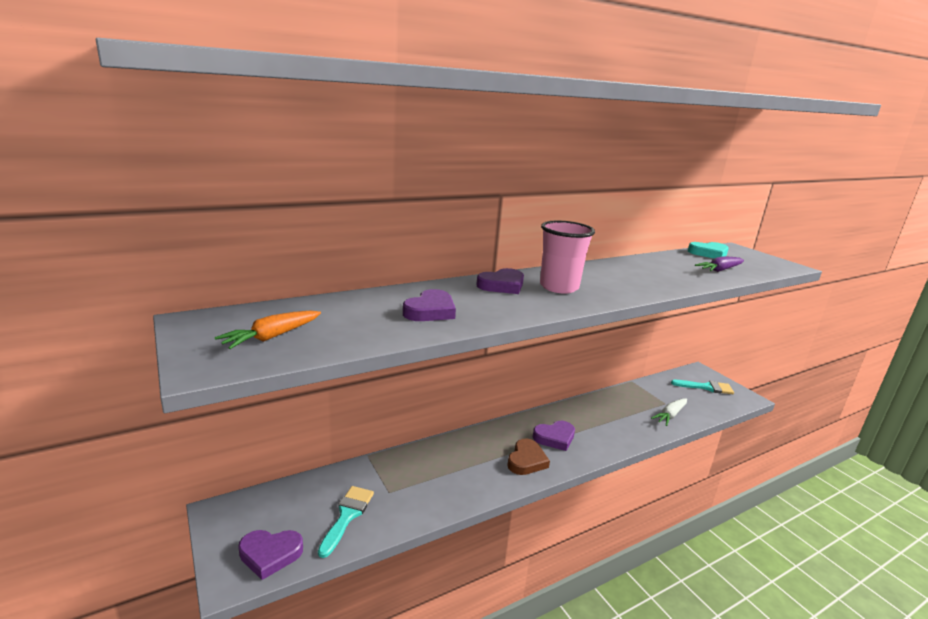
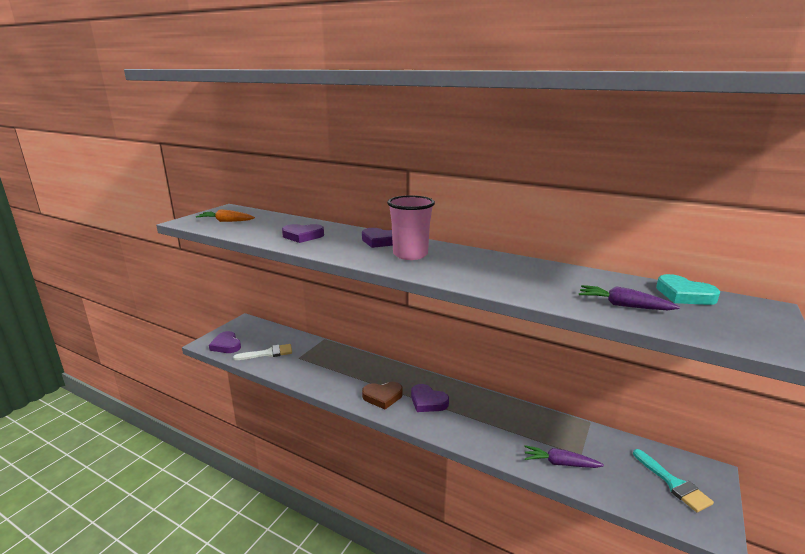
camera: 60 degrees right, 0 degrees up
(347, 516) = (268, 353): turquoise brush -> white brush
(670, 415) = (560, 463): white carrot -> purple carrot

